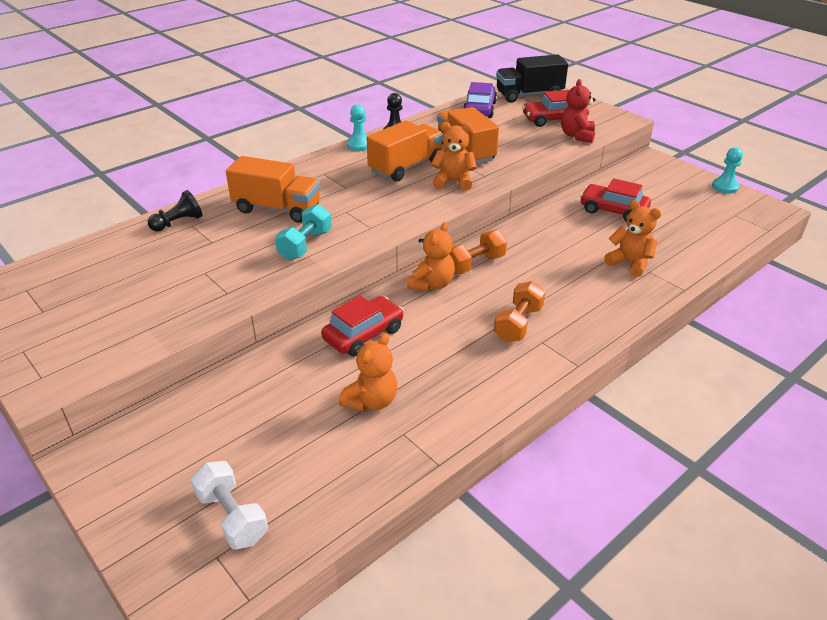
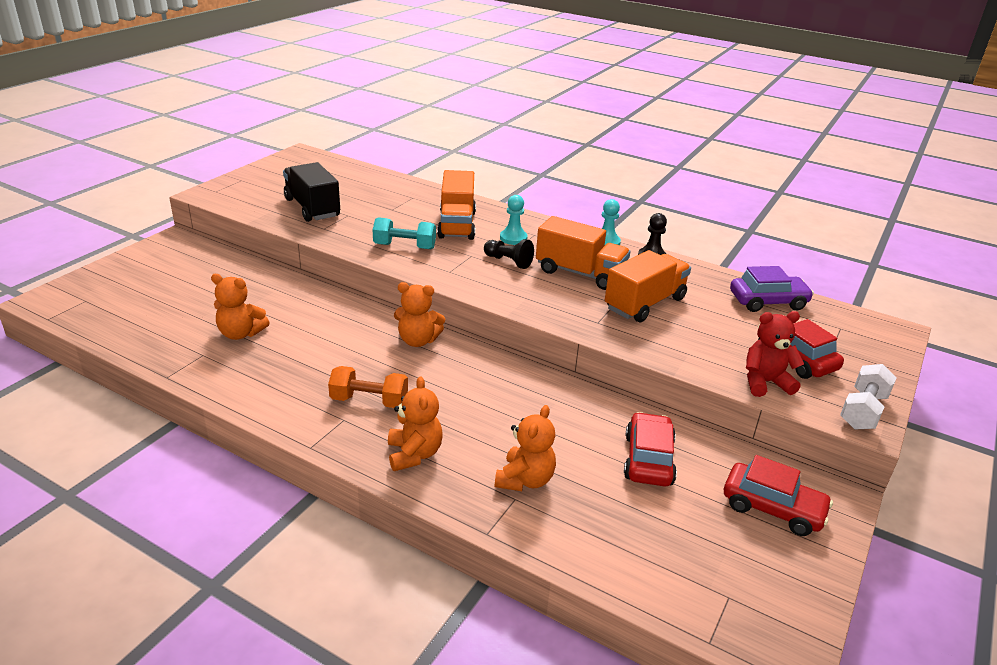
camera: 70 degrees right, 5 degrees down
(178, 223) = (413, 192): black pawn -> black pawn (508, 261)
(232, 517) = (119, 299): white dumbbell -> white dumbbell (862, 411)
(363, 334) = (328, 316): red car -> red car (772, 508)
(453, 181) = (569, 304): orange teddy bear -> orange teddy bear (414, 454)
(474, 264) = (465, 362): orange dumbbell -> none
(529, 95) = (854, 334): black truck -> black truck (312, 208)
(725, 187) = (818, 587): turquoise pawn -> turquoise pawn (513, 238)

